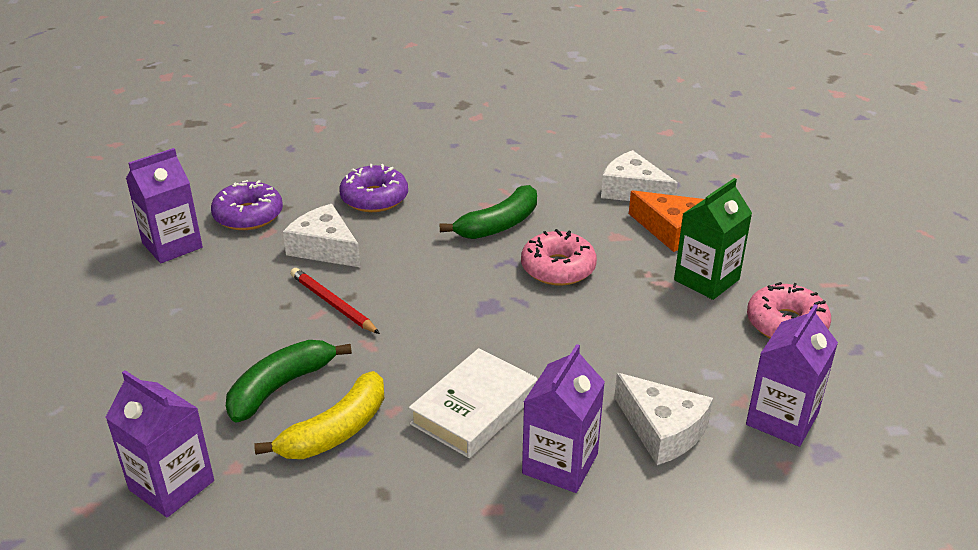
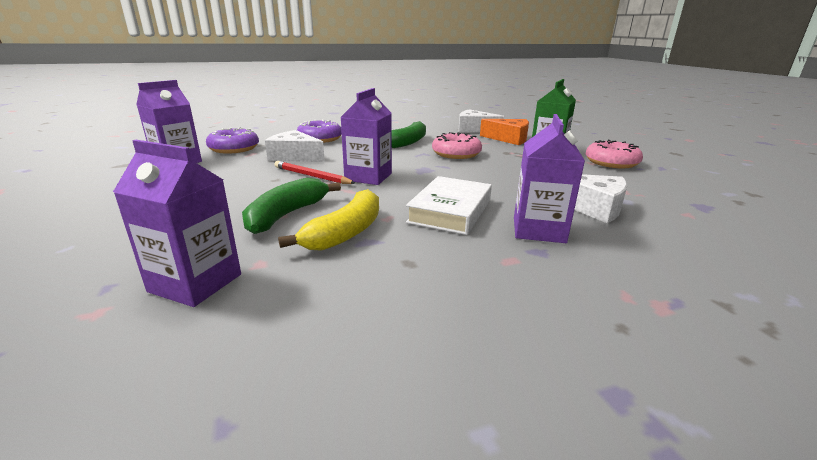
camera: 15 degrees left, 10 degrees down
(782, 419) = (659, 196): purple carton -> purple carton (368, 177)

